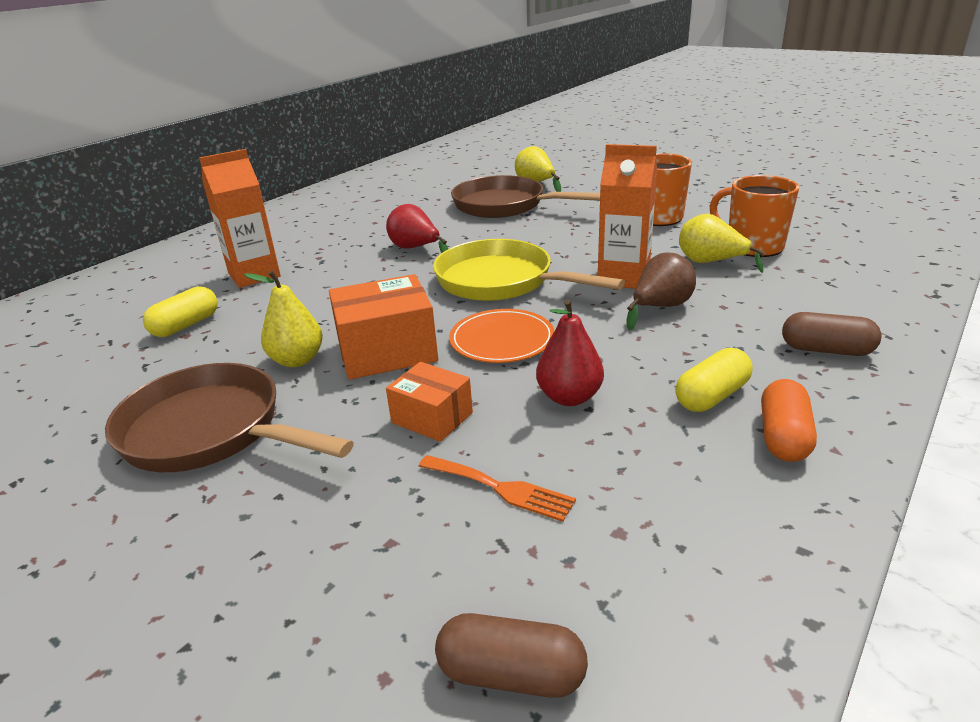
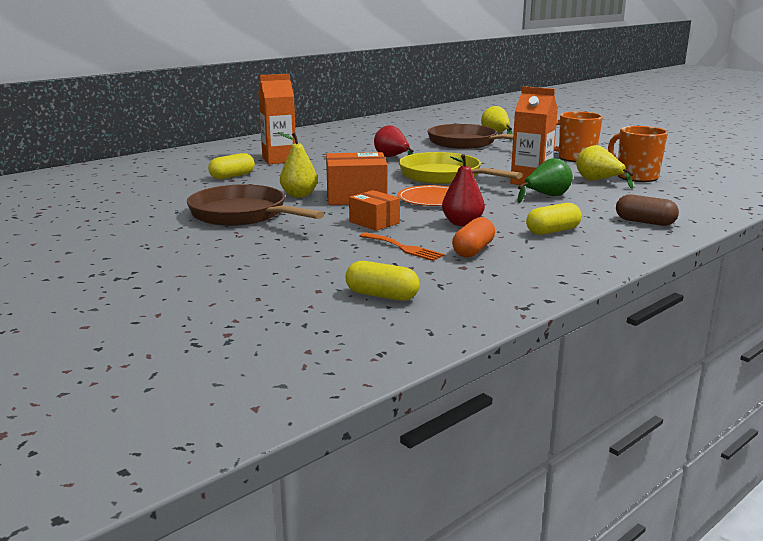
camera: 10 degrees right, 10 degrees down
(511, 674) = (382, 296): brown capsule -> yellow capsule
(660, 308) = (546, 196): brown pear -> green pear
(783, 437) = (585, 248): orange capsule -> orange capsule (473, 250)

